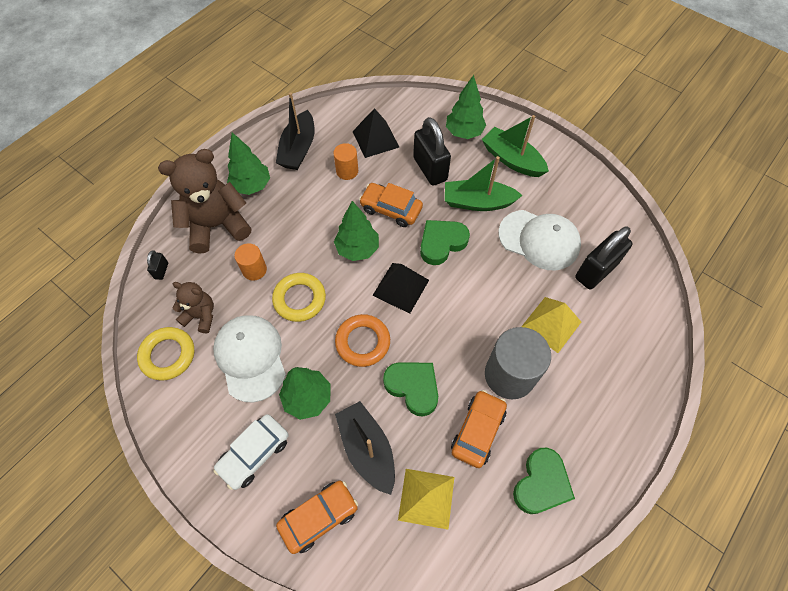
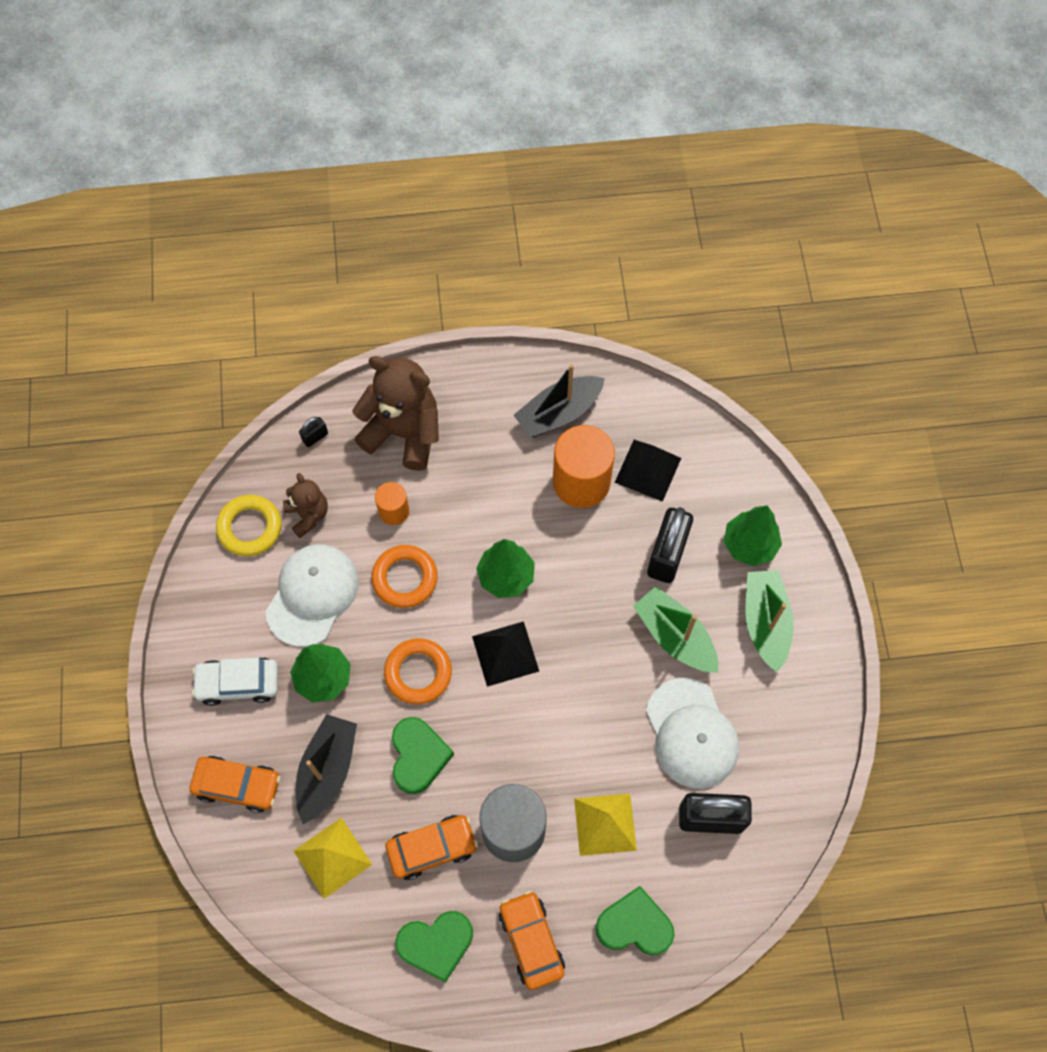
camera: 45 degrees right, 5 degrees up
(251, 186) = (474, 416): green tree -> none
(299, 299) = (405, 578): yellow ring -> orange ring
(347, 171) = (581, 482): orange cylinder -> orange cylinder, size x1.89
(391, 209) = (580, 564): orange car -> orange car (531, 941)
(441, 243) = (591, 645): green heart -> green heart (634, 925)

